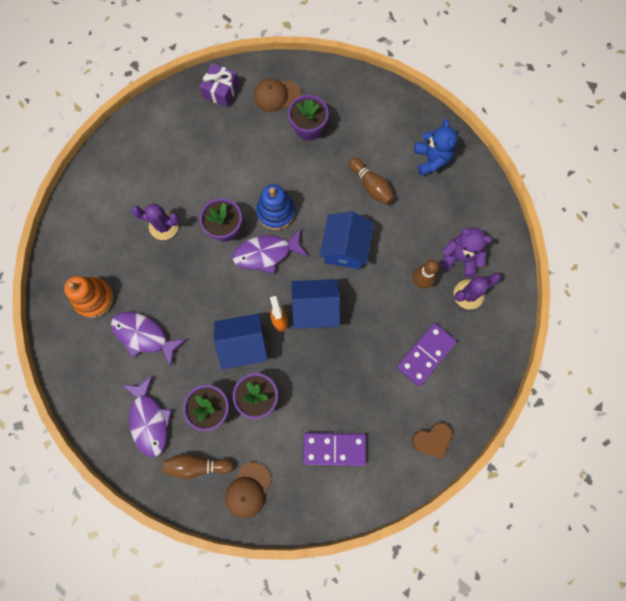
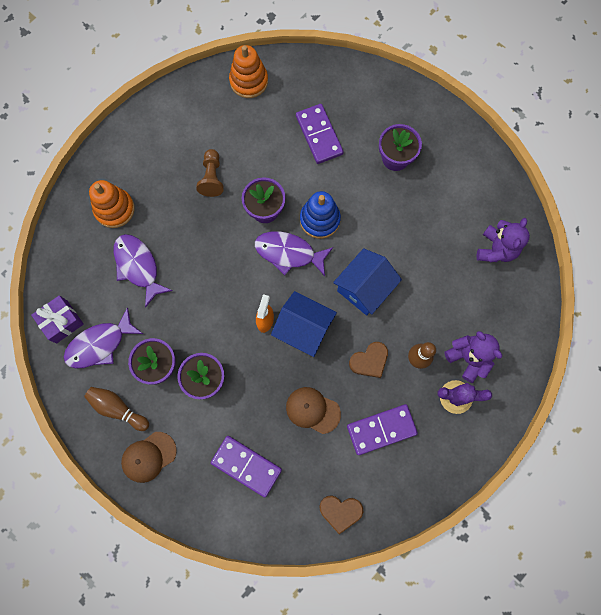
camera: 30 degrees right, 0 degrees up
(148, 128) = (249, 81): none -> orange stacking toy
(149, 420) = (100, 344): purple fish -> purple fish turned 45 degrees clockwise
(163, 226) = (212, 177): purple cactus -> brown pawn
(221, 91) = (335, 81): purple gift -> purple gift (62, 322)
(234, 143) = (319, 135): none -> purple domino
(244, 345) = (220, 325): blue house -> none
(277, 95) = (384, 112): brown cap -> brown cap (312, 410)
(371, 186) = (423, 243): brown bowling pin -> none
(384, 305) = (369, 361): none -> brown heart
(431, 159) = (496, 249): blue teddy bear -> purple teddy bear

